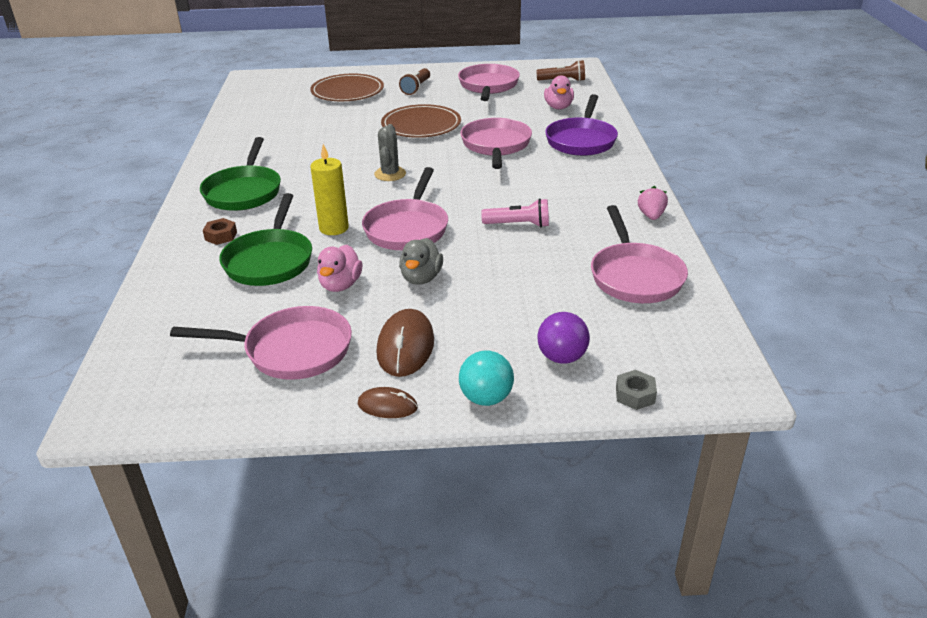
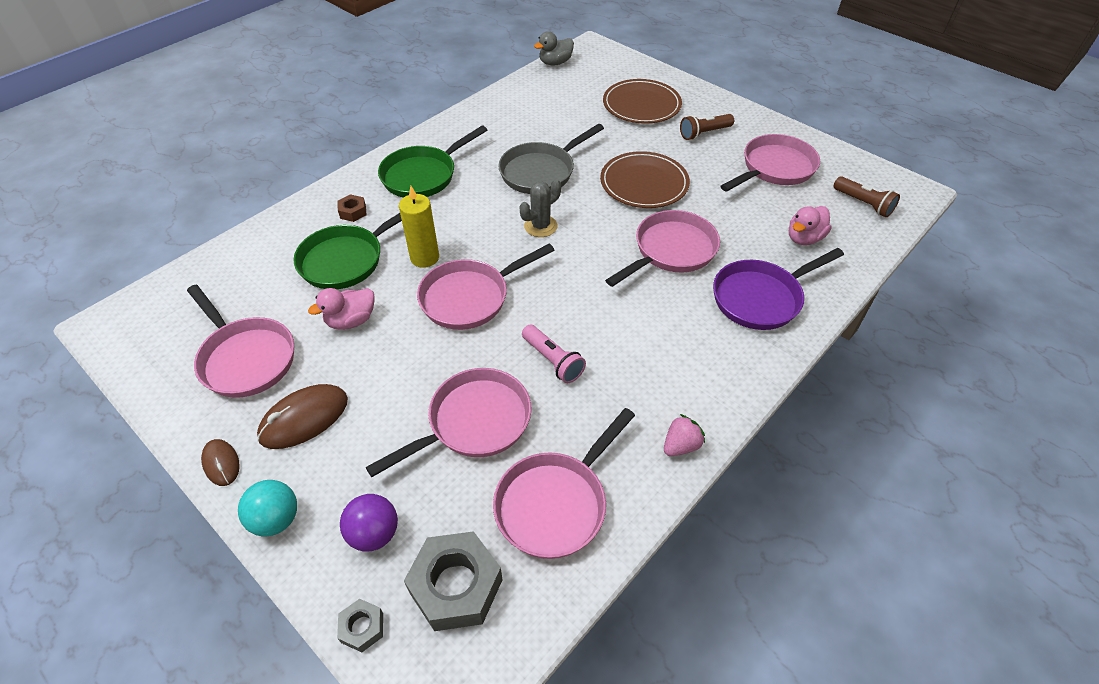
camera: 45 degrees right, 15 degrees up
(337, 150) = (541, 172): none -> grey pan
(421, 278) = (406, 359): grey duck -> grey duck (555, 63)
(524, 276) = (474, 422): none -> pink pan
(649, 341) = (456, 586): none -> grey nut

